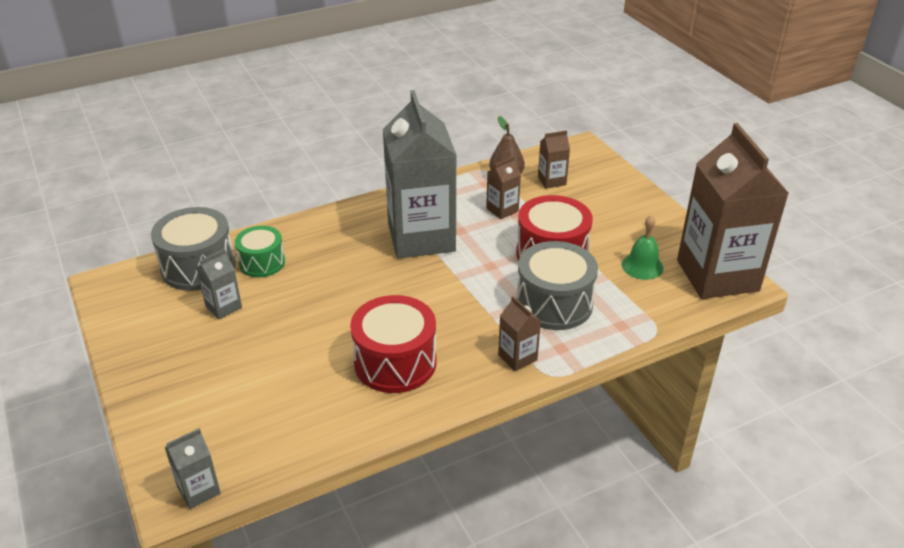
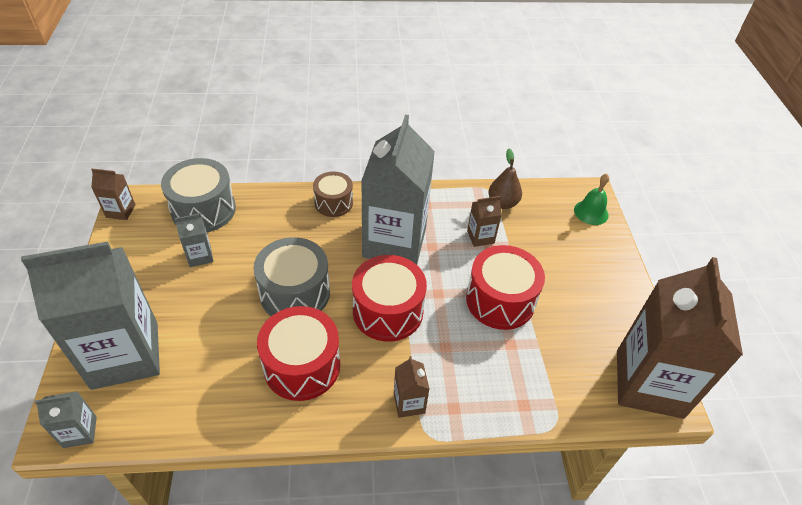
camera: 20 degrees right, 10 degrees up
(201, 413) = (125, 355): none -> grey carton
(262, 262) = (253, 223): green drum -> none
(337, 222) = (333, 203): none -> brown drum
(451, 294) = (388, 311): none -> red drum
(552, 181) = (542, 220): brown carton -> brown carton (120, 211)
(554, 303) = (473, 356): grey drum -> grey drum (295, 293)
(642, 266) = (579, 345): green bell -> green bell (591, 212)

